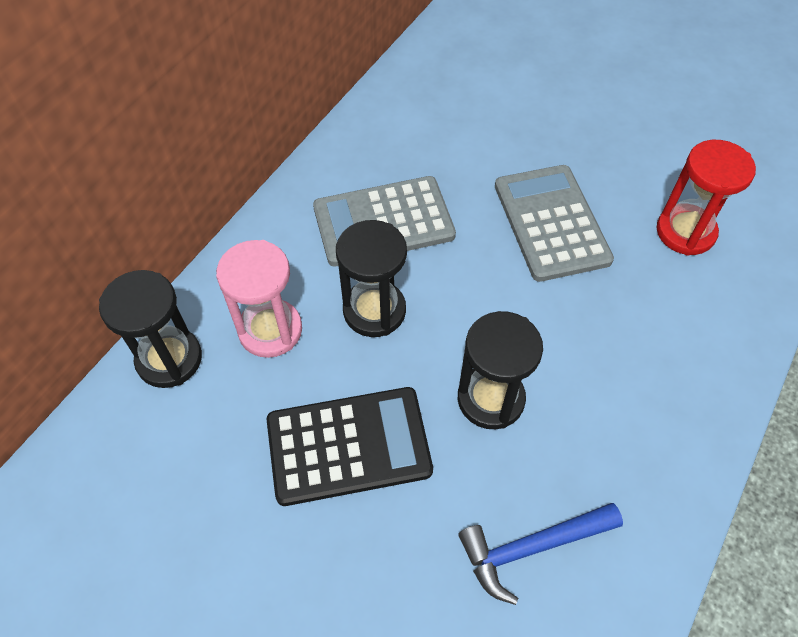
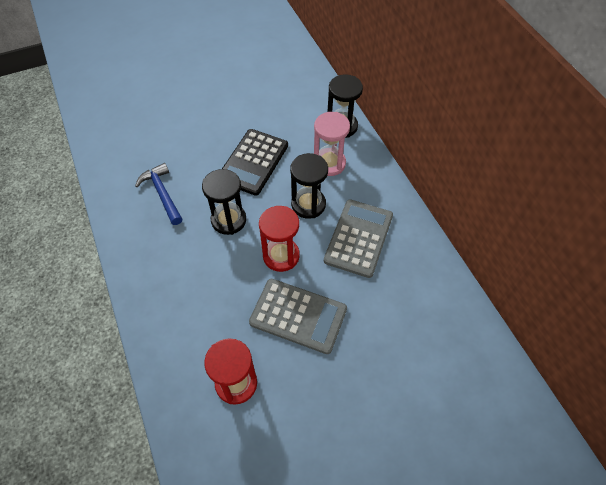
camera: 125 degrees right, 0 degrees up
(488, 291) = (281, 256): none -> red hourglass
(531, 547) = (162, 194): blue hammer -> blue hammer turned 45 degrees counterclockwise

